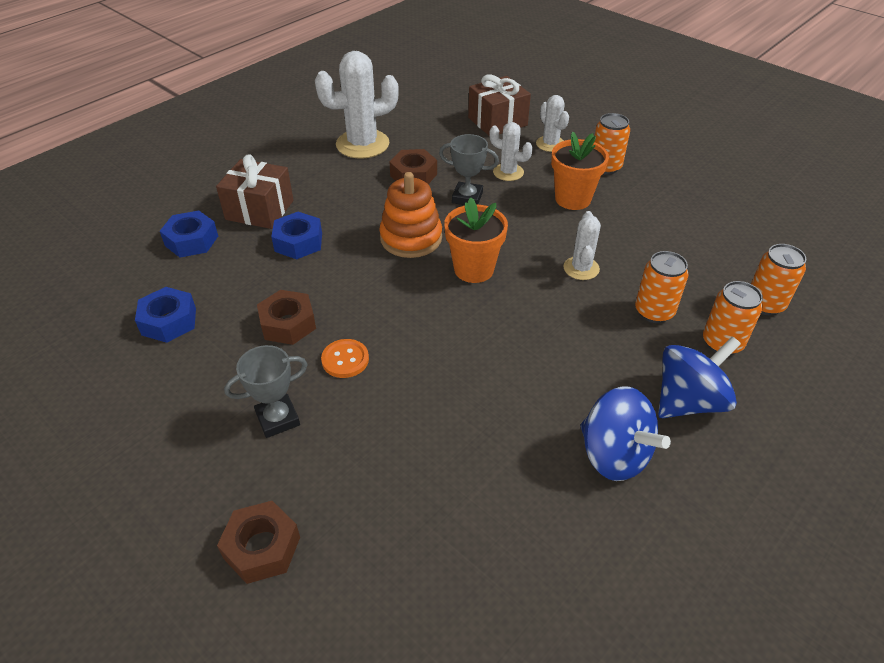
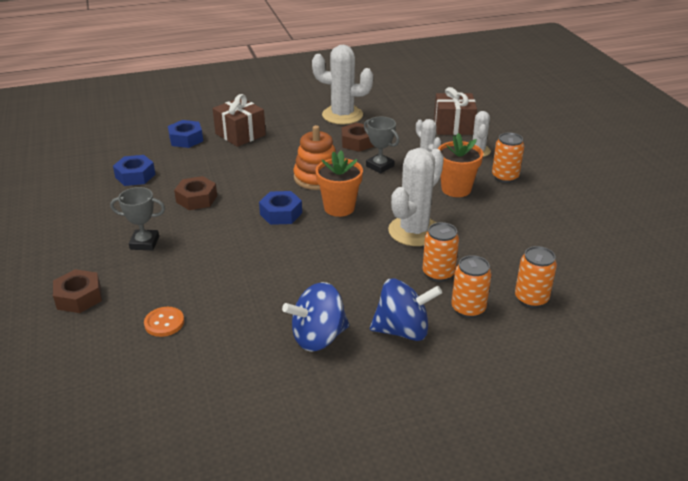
camera: 30 degrees right, 10 degrees down
(298, 242) = (245, 158): blue nut -> blue nut (281, 213)
(345, 359) = (210, 228): orange button -> orange button (164, 323)
(581, 268) = (414, 231): white cactus -> white cactus, size x1.82
(614, 455) = (318, 337): blue spinning top -> blue spinning top turned 75 degrees clockwise

